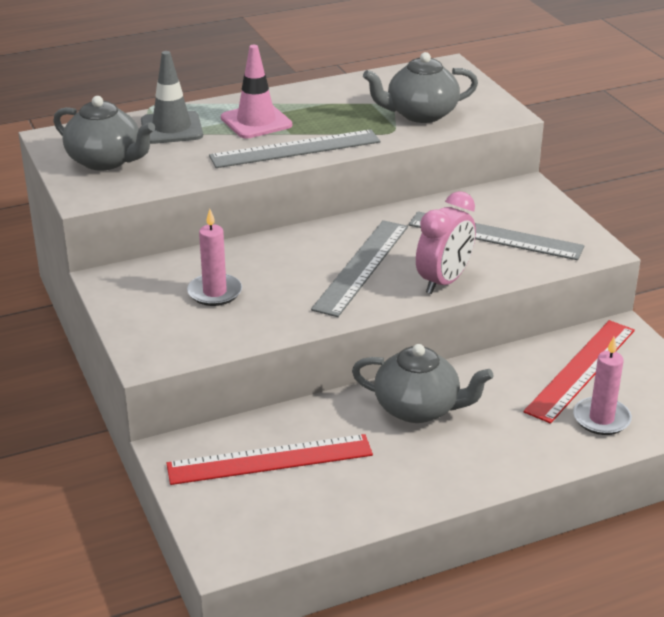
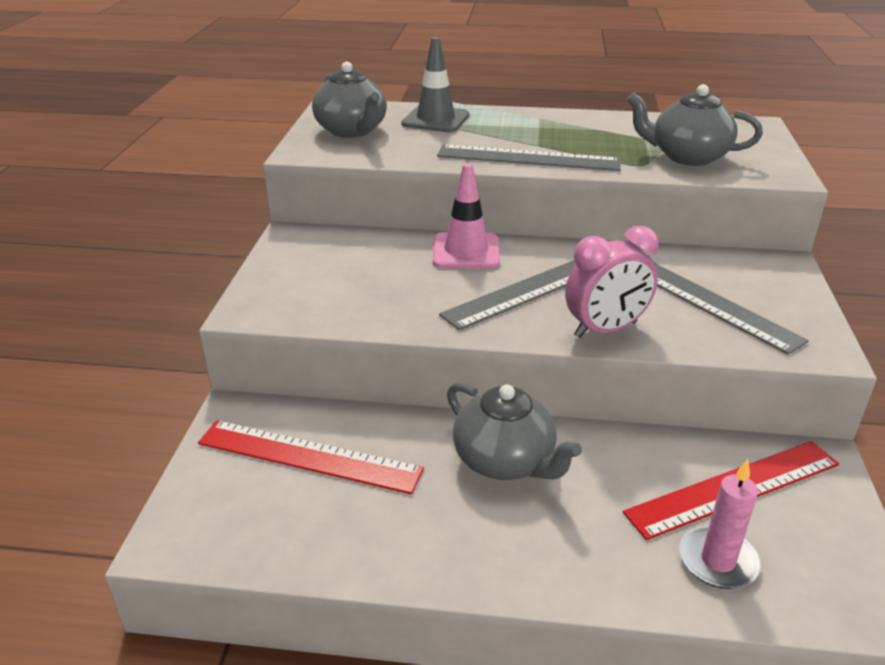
camera: 30 degrees right, 0 degrees up
(214, 292) = (368, 271): pink candle -> none
(256, 121) = (516, 130): pink traffic cone -> pink traffic cone (466, 251)

